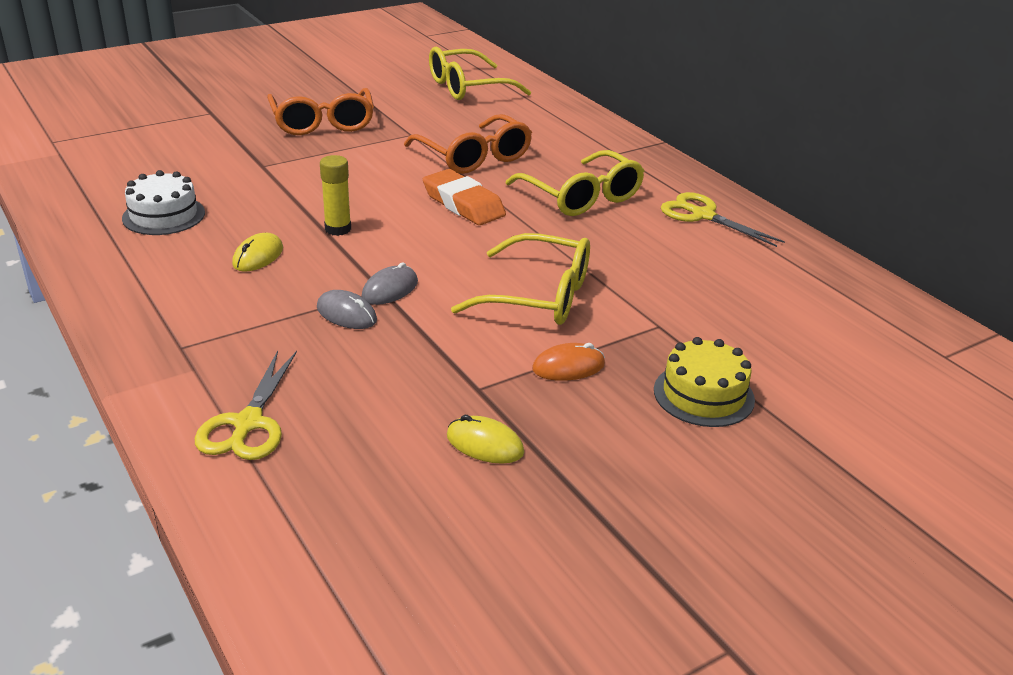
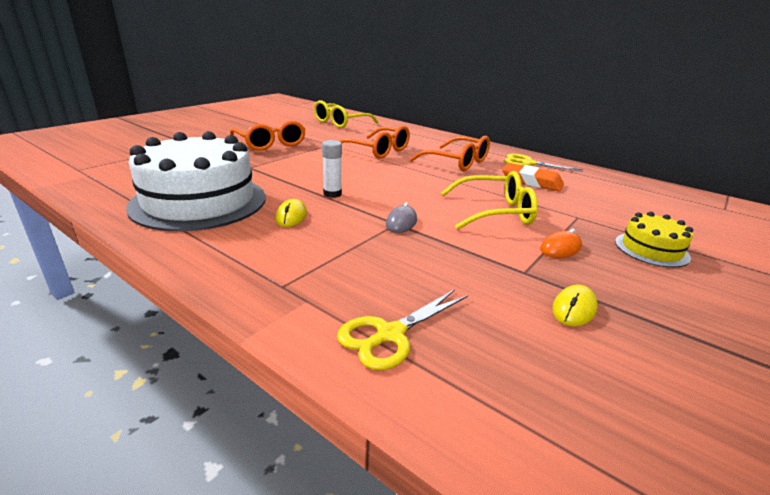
camera: 20 degrees left, 5 degrees down
(163, 215) = (199, 201): white cake -> white cake, size x2.13
(248, 423) = (390, 334): yellow scissors -> yellow scissors turned 60 degrees clockwise
(338, 229) = (332, 194): yellow glue stick -> white glue stick
(346, 314) = (388, 241): grey mouse -> none
(463, 204) = (396, 172): orange eraser -> orange eraser (531, 182)
(485, 444) = (574, 309): yellow mouse -> yellow mouse turned 60 degrees counterclockwise
(581, 196) = (456, 162): yellow glasses -> orange glasses

